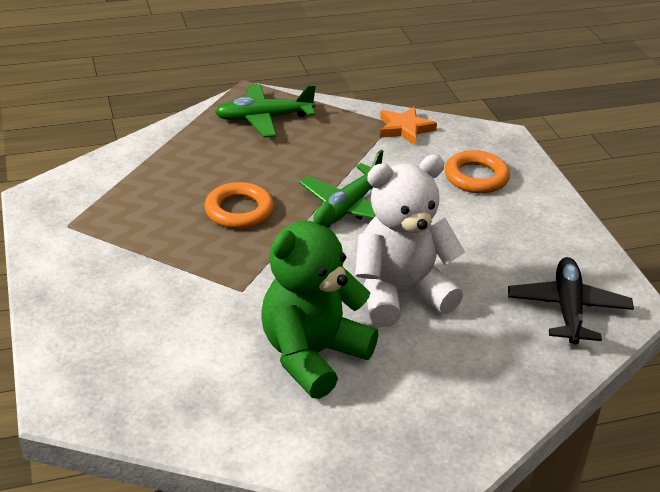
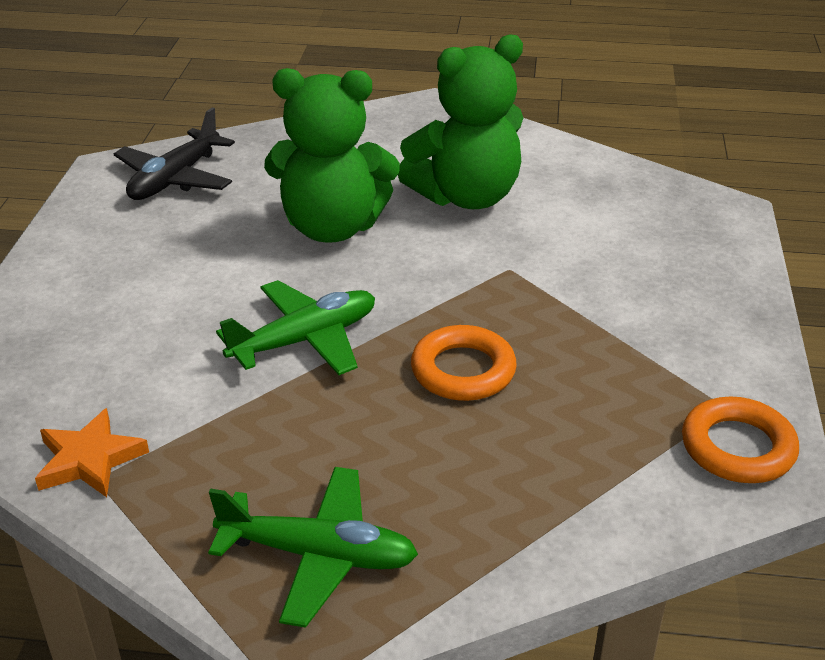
camera: 155 degrees left, 0 degrees up
(400, 294) = (332, 227): white teddy bear -> green teddy bear
(476, 177) = (84, 342): orange ring -> orange ring (737, 447)

